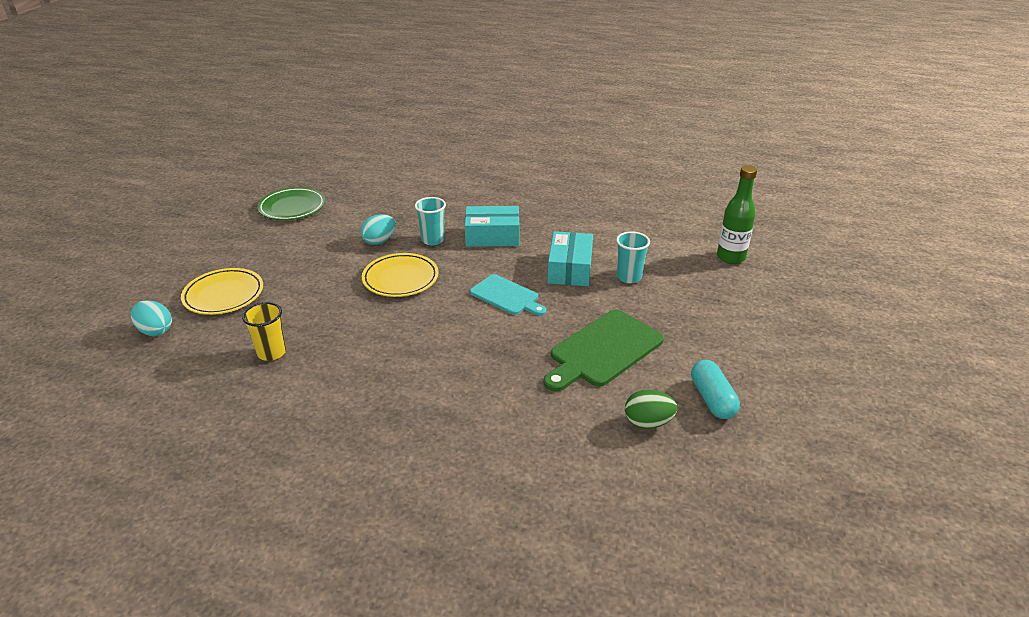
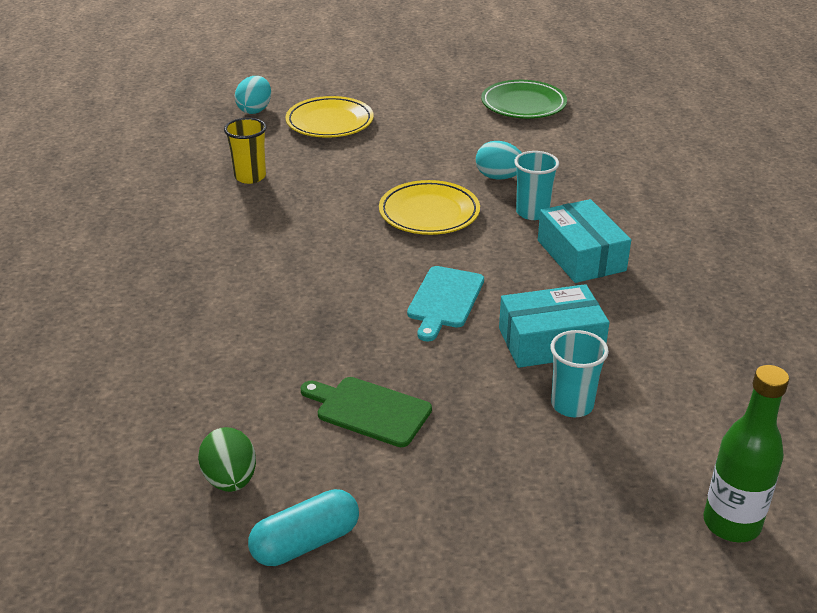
camera: 70 degrees right, 0 degrees up
(603, 350) = (369, 410): green cutting board -> green cutting board, size x0.64

